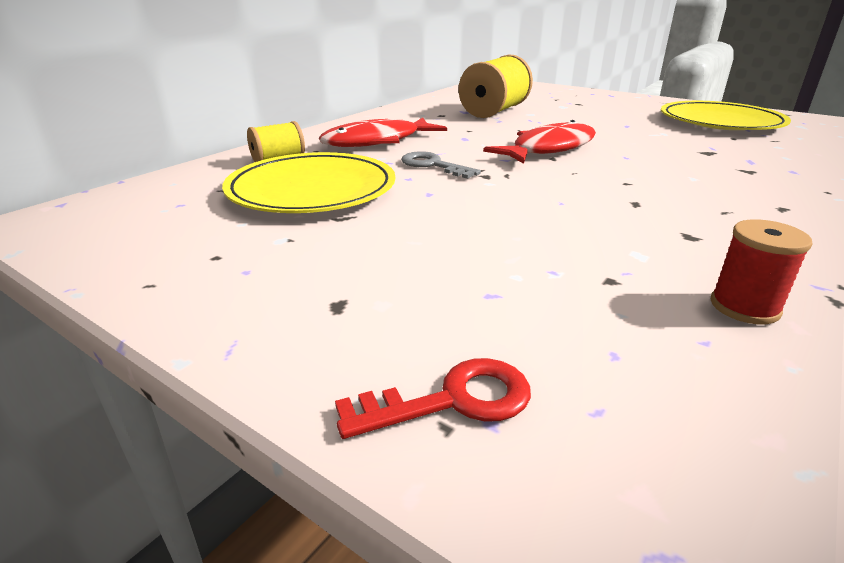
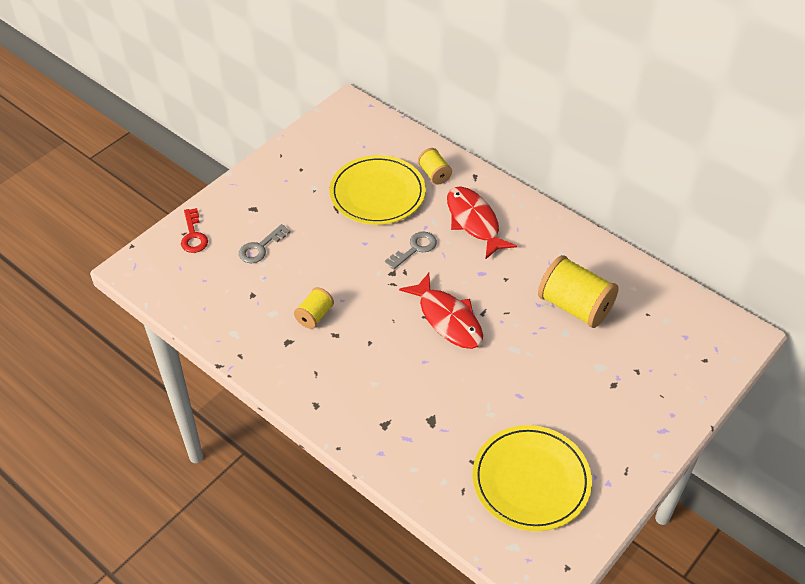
camera: 95 degrees right, 20 degrees up
(468, 282) = (260, 247): none -> grey key
(612, 219) = (314, 316): none -> yellow spool
(744, 307) = (221, 331): red spool -> none

